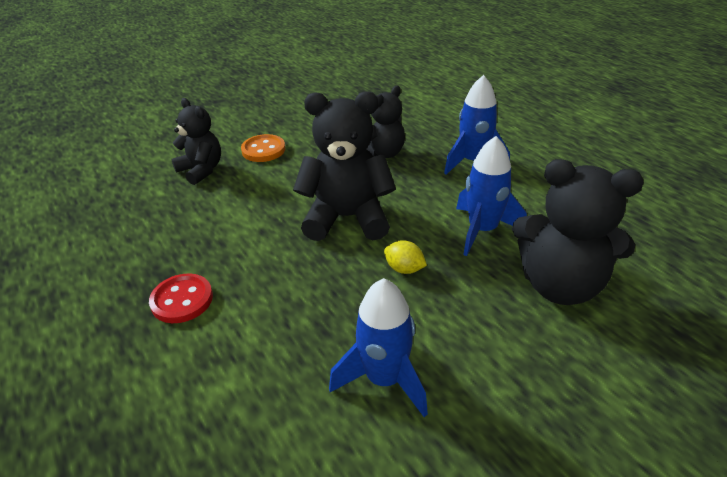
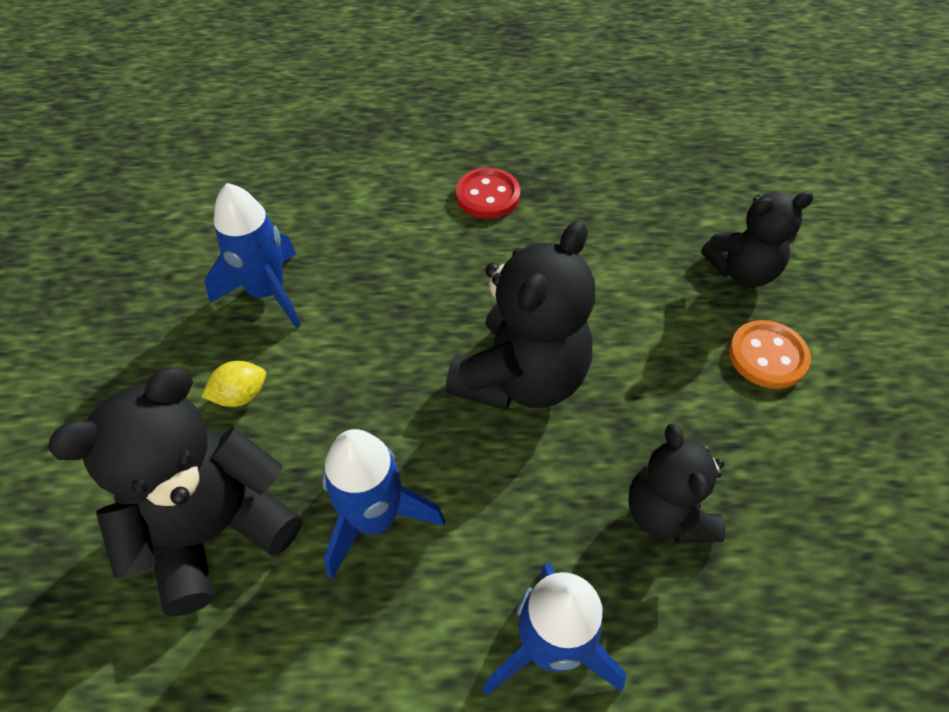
camera: 120 degrees right, 15 degrees up
(404, 269) = (381, 385): yellow lemon -> yellow lemon (241, 395)

